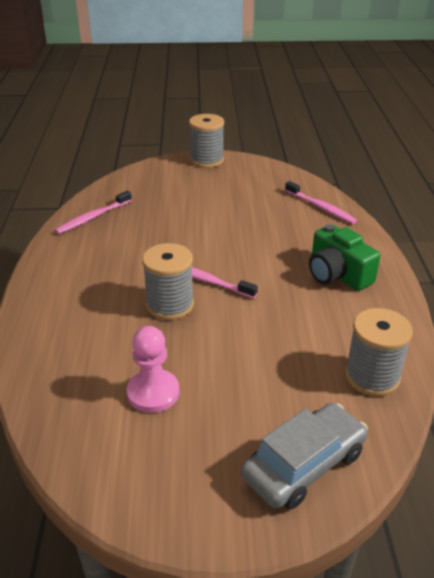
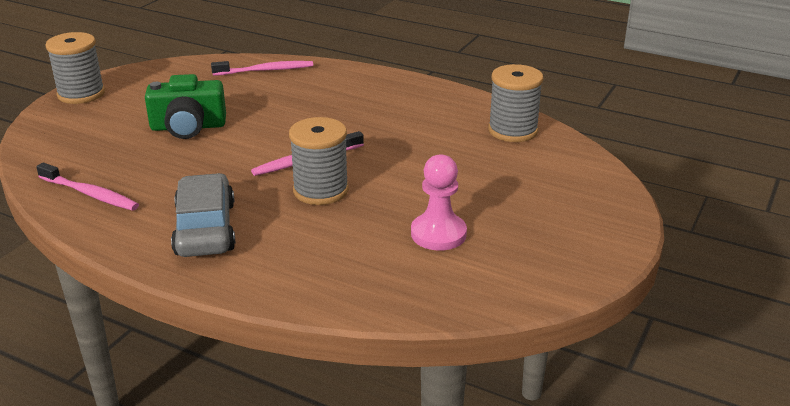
camera: 60 degrees left, 5 degrees down
(93, 217) = (90, 194): pink toothbrush -> pink toothbrush turned 45 degrees counterclockwise
(304, 465) = (579, 189): grey car -> grey car (205, 229)
(337, 274) = (374, 99): green camera -> green camera (188, 127)

